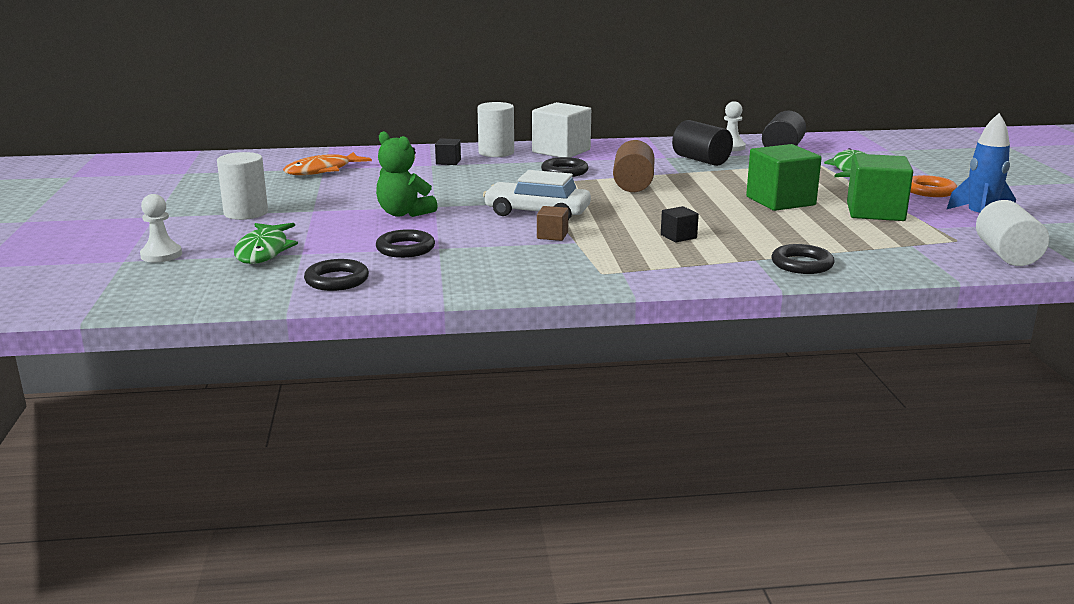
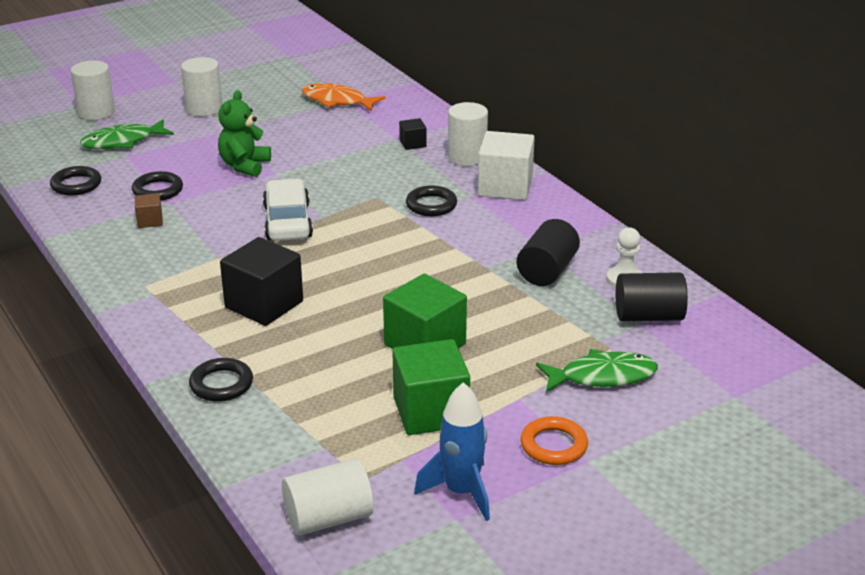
camera: 65 degrees right, 10 degrees up
(161, 255) = (96, 112): white pawn -> white cylinder
(552, 235) = (228, 243): brown cube -> brown cube (150, 221)
(633, 184) = (416, 250): brown cylinder -> none
(678, 236) = (264, 304): black cube -> black cube, size x2.10

